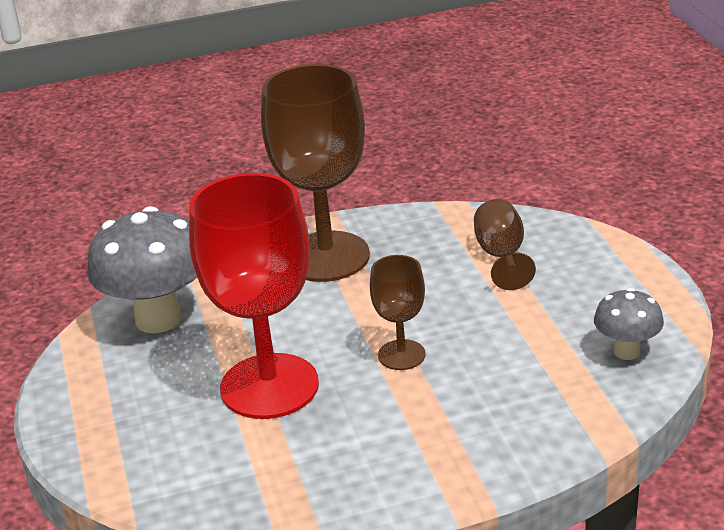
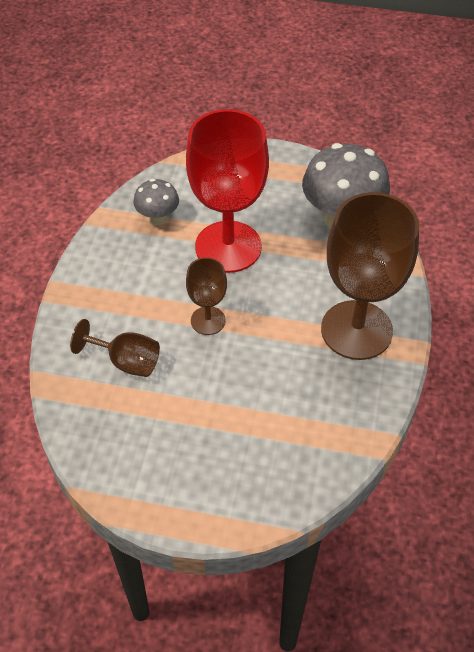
camera: 115 degrees right, 20 degrees up
(501, 256) = (281, 436): brown goblet -> brown goblet (126, 361)
(627, 351) = (111, 444): grey mushroom -> grey mushroom (158, 218)

